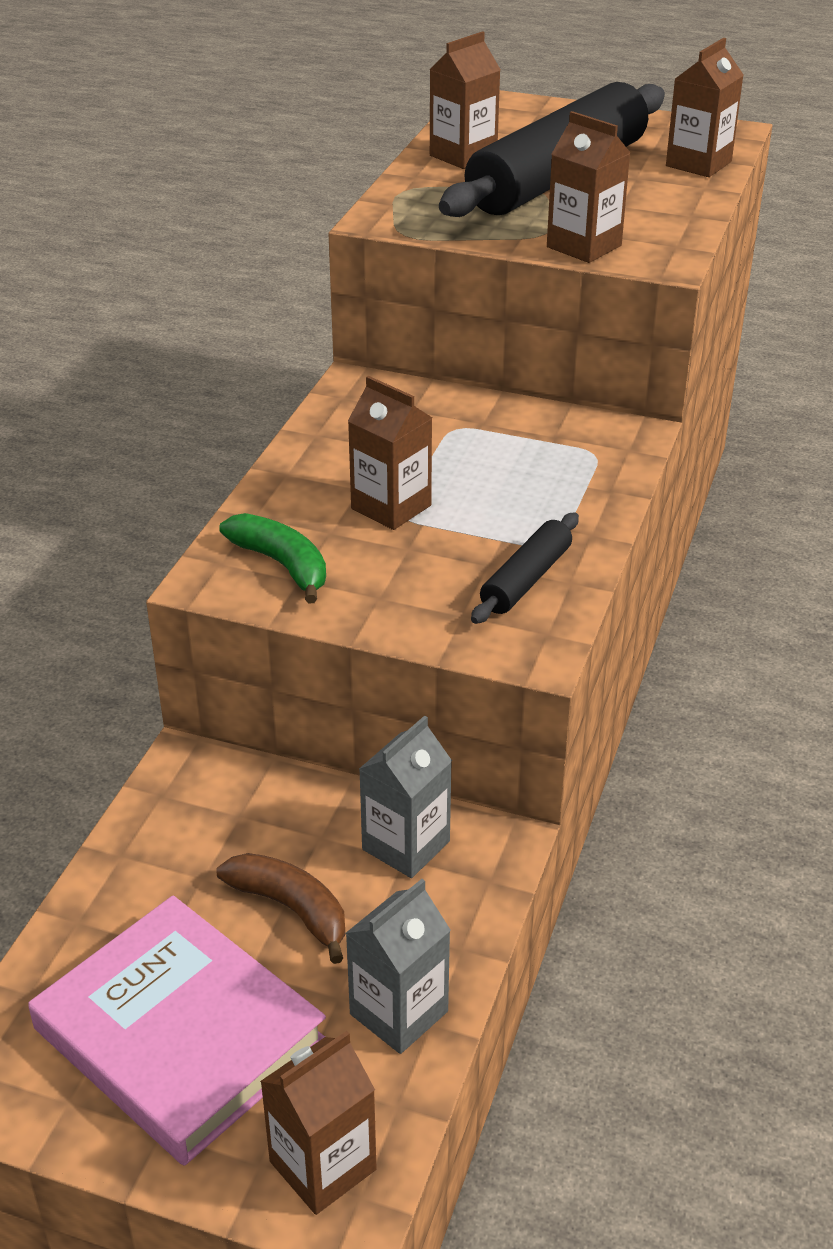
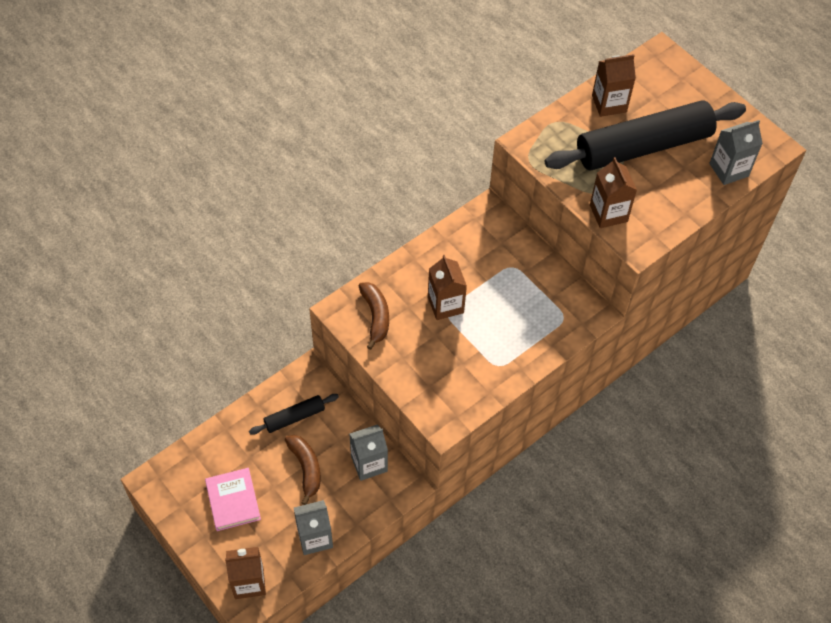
camera: 30 degrees right, 20 degrees up
(180, 1034) = (233, 501): pink book -> pink book, size x0.57
(282, 565) = (376, 316): green banana -> brown banana
(526, 579) = (471, 380): black rolling pin -> black rolling pin (294, 417)
(698, 164) = (729, 170): brown carton -> grey carton

